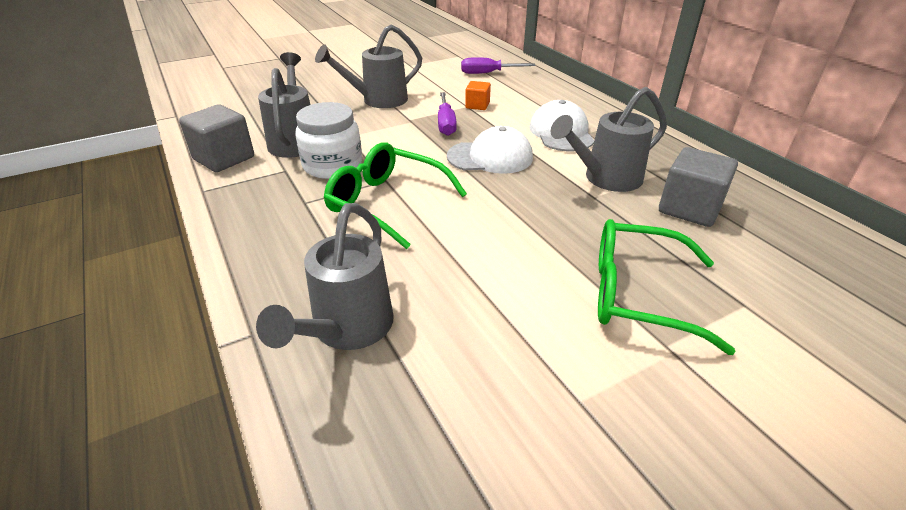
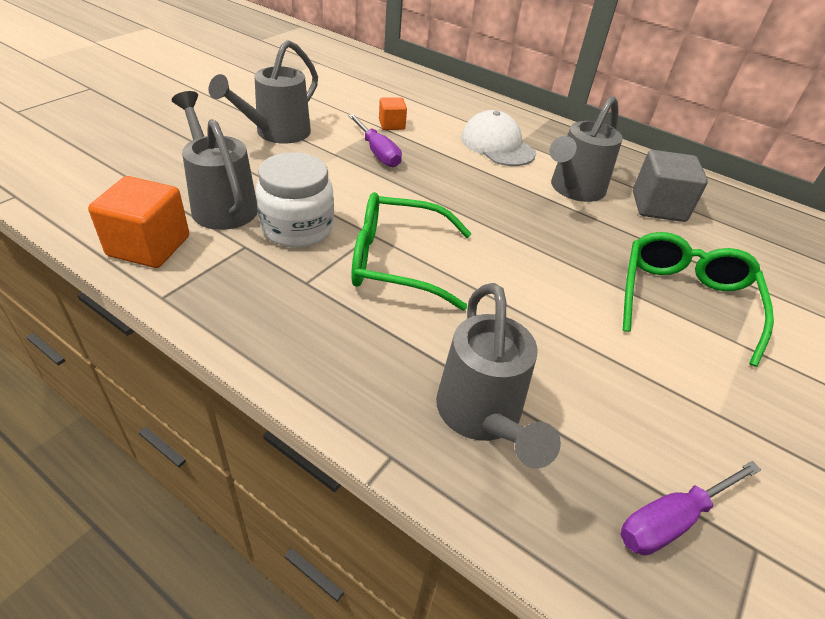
camera: 30 degrees left, 5 degrees up
(224, 158) = (149, 246): grey cube -> orange cube
(488, 73) = (370, 82): purple screwdriver -> purple screwdriver (672, 520)
(490, 157) = (454, 185): white cap -> none
(638, 294) = (684, 301): green glasses -> green glasses turned 120 degrees clockwise

